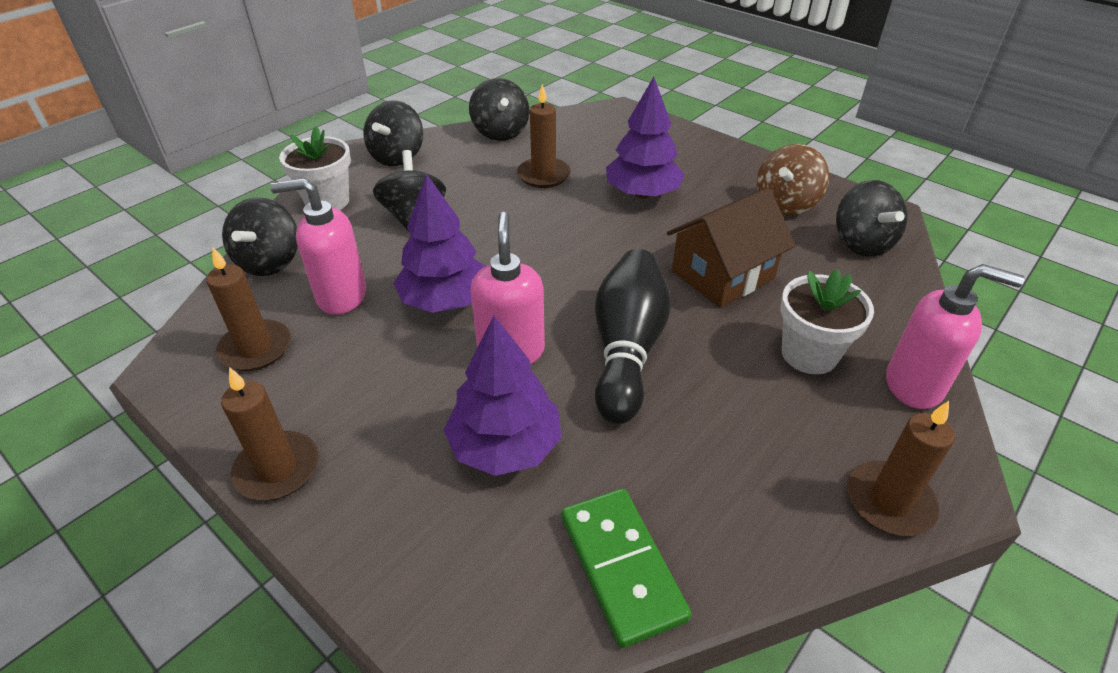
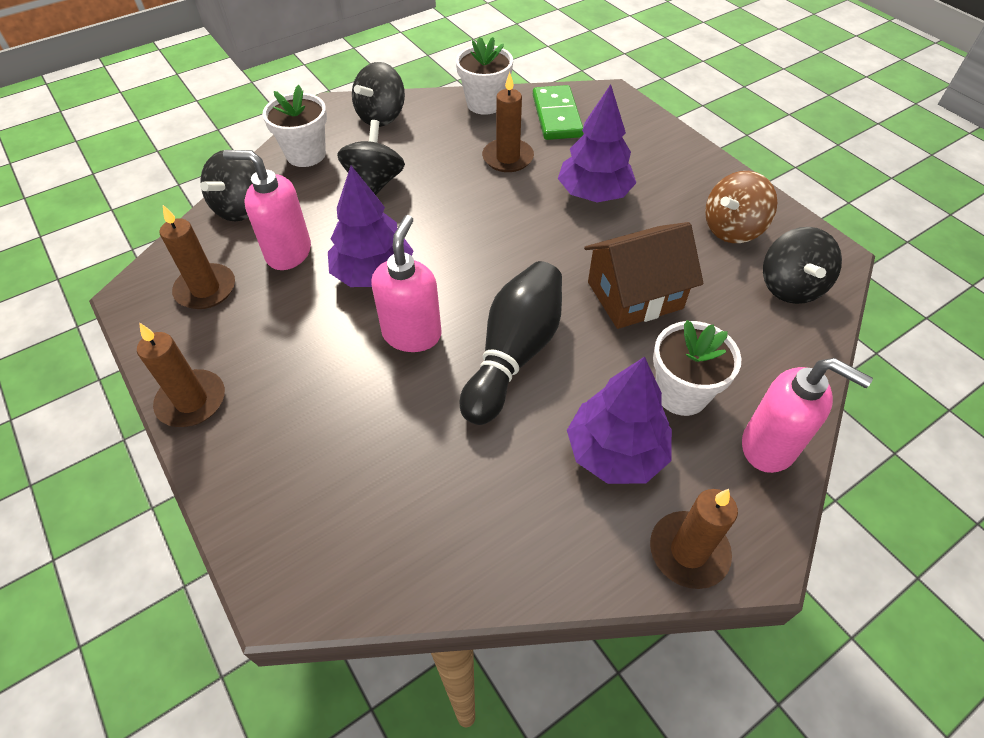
camera: 15 degrees right, 10 degrees up
(500, 132) = (485, 104): black spinning top -> white flower pot
(505, 446) = (375, 422): purple tree -> purple tree (615, 452)
(621, 567) = (430, 550): green domino -> green domino (556, 116)

